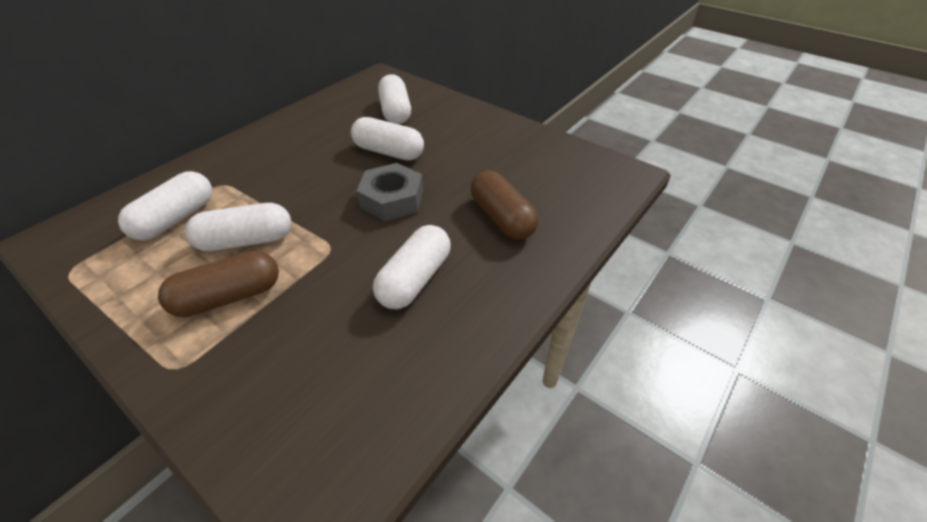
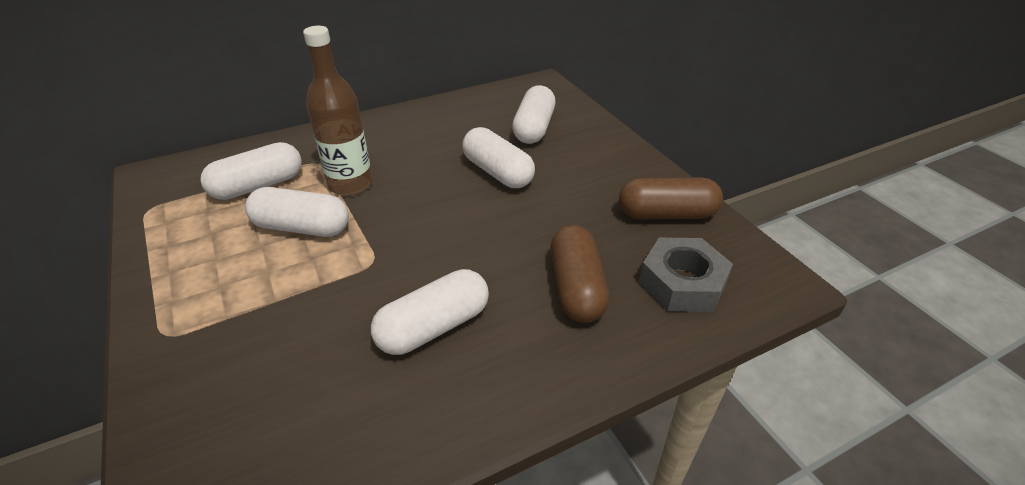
camera: 25 degrees right, 5 degrees down
(229, 297) = (251, 280): brown capsule -> brown capsule (666, 214)
(267, 194) = (350, 184): none -> brown bottle
(392, 199) = (467, 227): grey nut -> grey nut (682, 283)

